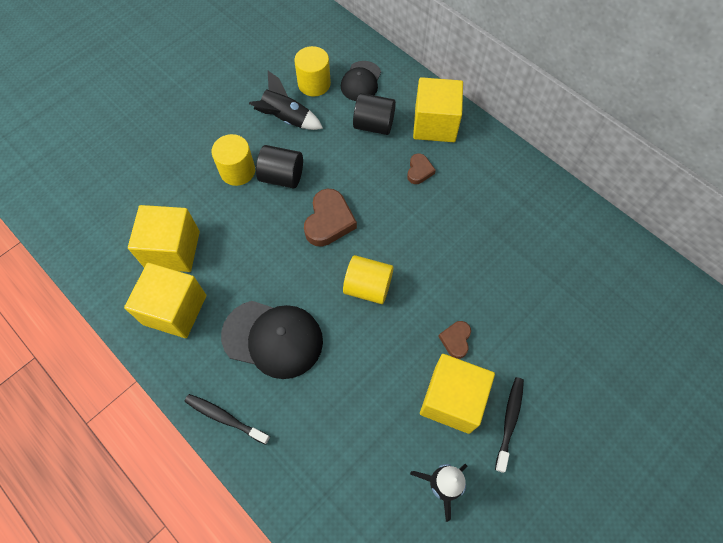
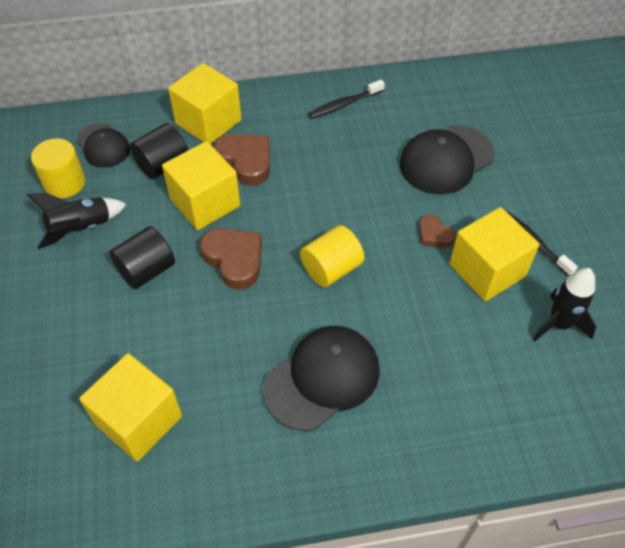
camera: 55 degrees left, 10 degrees down
(175, 310) = (215, 456): yellow cube -> yellow cube (205, 202)
(225, 418) = (376, 471): black toothbrush -> black toothbrush (344, 104)
(237, 171) = (100, 305): yellow cylinder -> none
(419, 171) = (246, 161): brown heart -> brown heart, size x1.76
(540, 305) = (446, 160): none -> black cap

